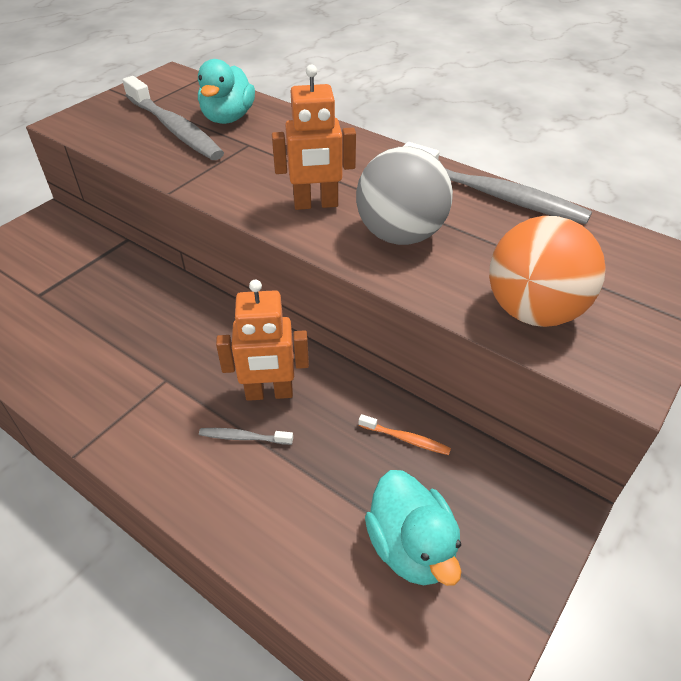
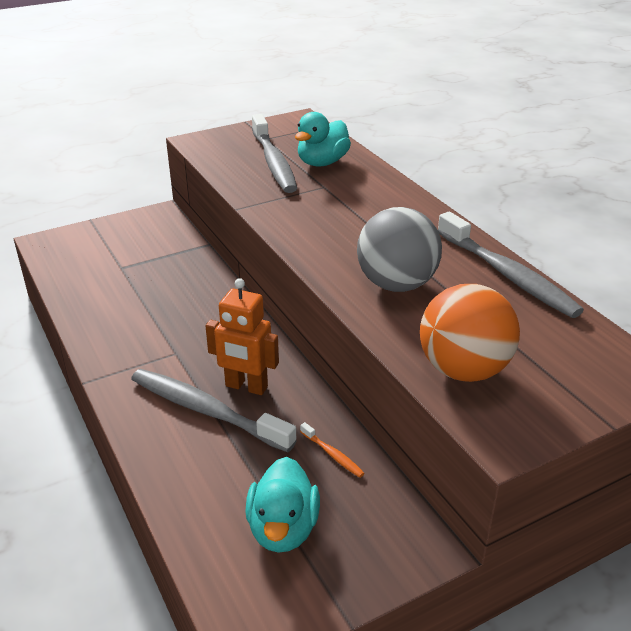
camera: 25 degrees right, 10 degrees down
(243, 437) = (207, 410): grey toothbrush -> grey toothbrush, size x2.41
(316, 204) = (344, 244): orange robot -> none

